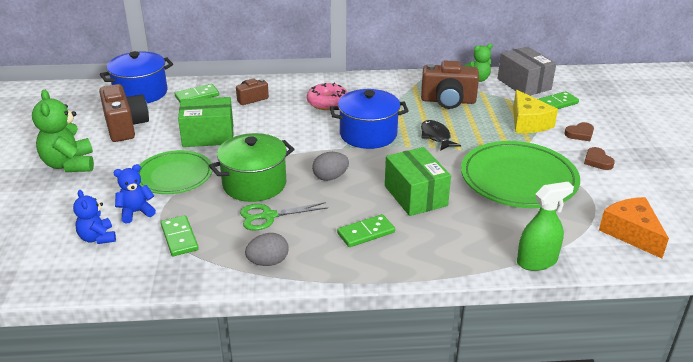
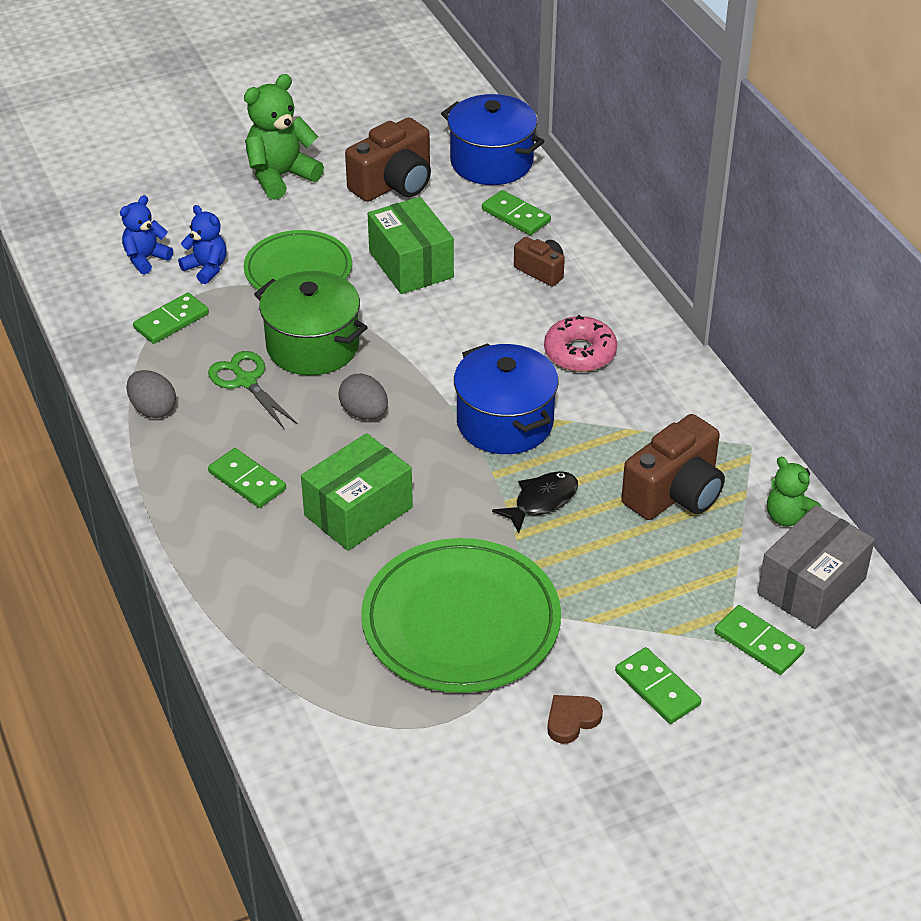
camera: 70 degrees right, 10 degrees up
(448, 101) = (675, 493): brown camera -> brown camera turned 120 degrees counterclockwise
(528, 123) = (657, 611): yellow cheese -> none
(537, 261) = (252, 669): green spray bottle -> none
(580, 134) = (657, 688): brown heart -> green domino
(631, 233) = (367, 777): orange cheese -> none

